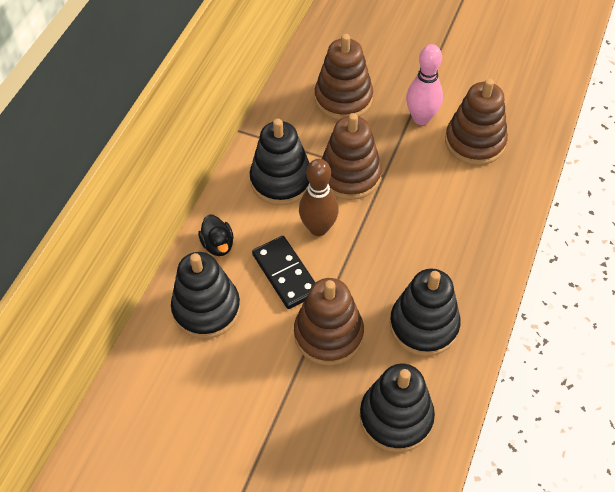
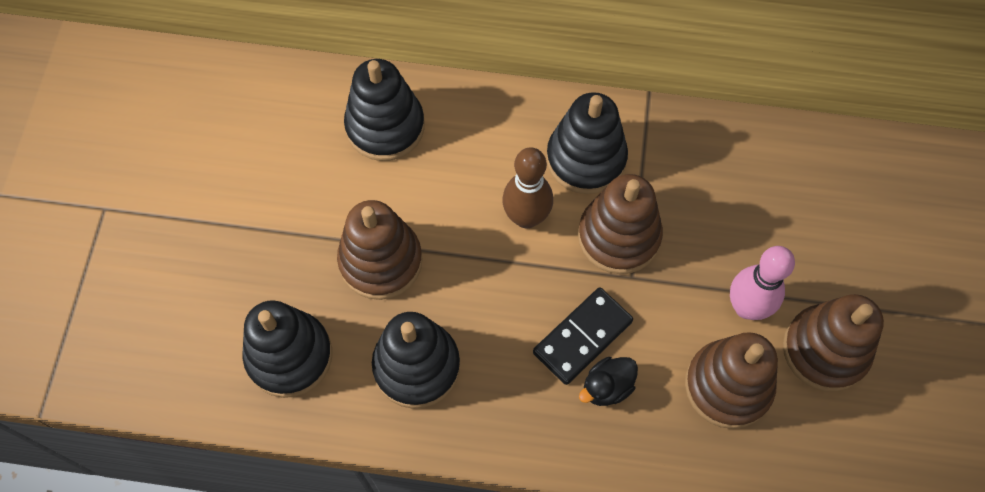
camera: 75 degrees right, 10 degrees up
(218, 244) = (473, 115): black duck -> black duck (607, 387)
(285, 274) = (451, 196): black domino -> black domino (582, 337)
(343, 98) = (746, 201): brown stacking toy -> brown stacking toy (825, 350)

